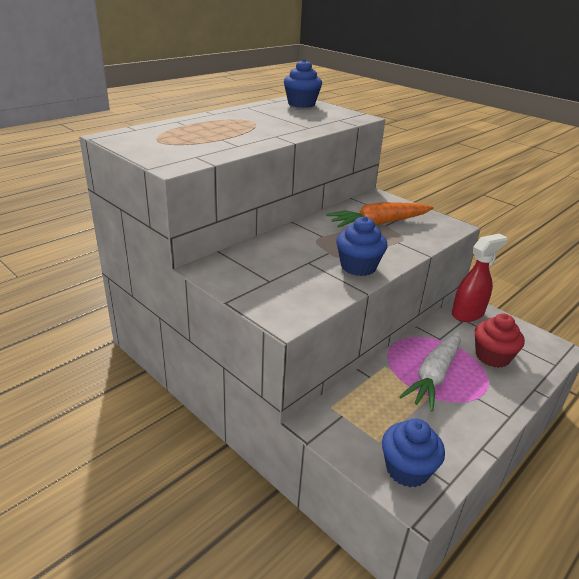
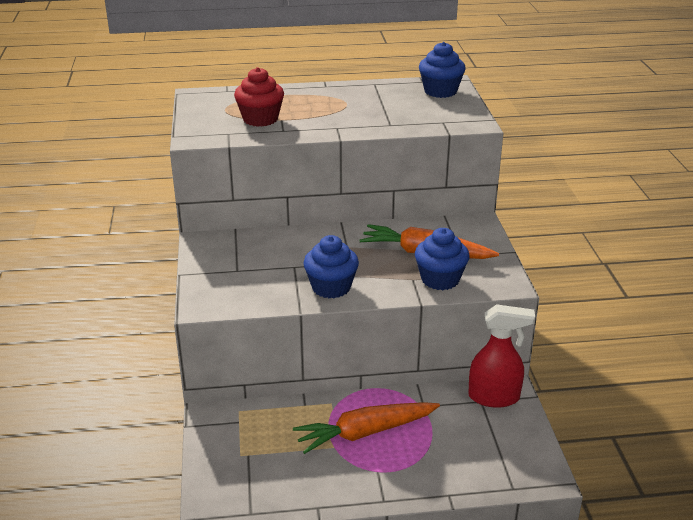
camera: 40 degrees right, 0 degrees up
(407, 469) = (232, 485): blue cupcake -> blue cupcake (440, 279)
(434, 375) = (365, 432): white carrot -> orange carrot
(492, 357) = (452, 447): red cupcake -> red cupcake (260, 119)

